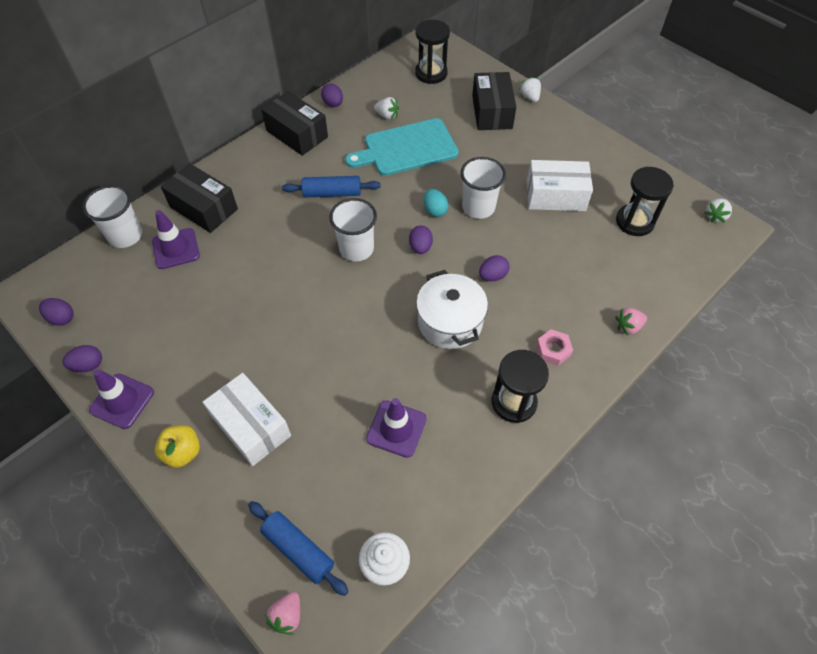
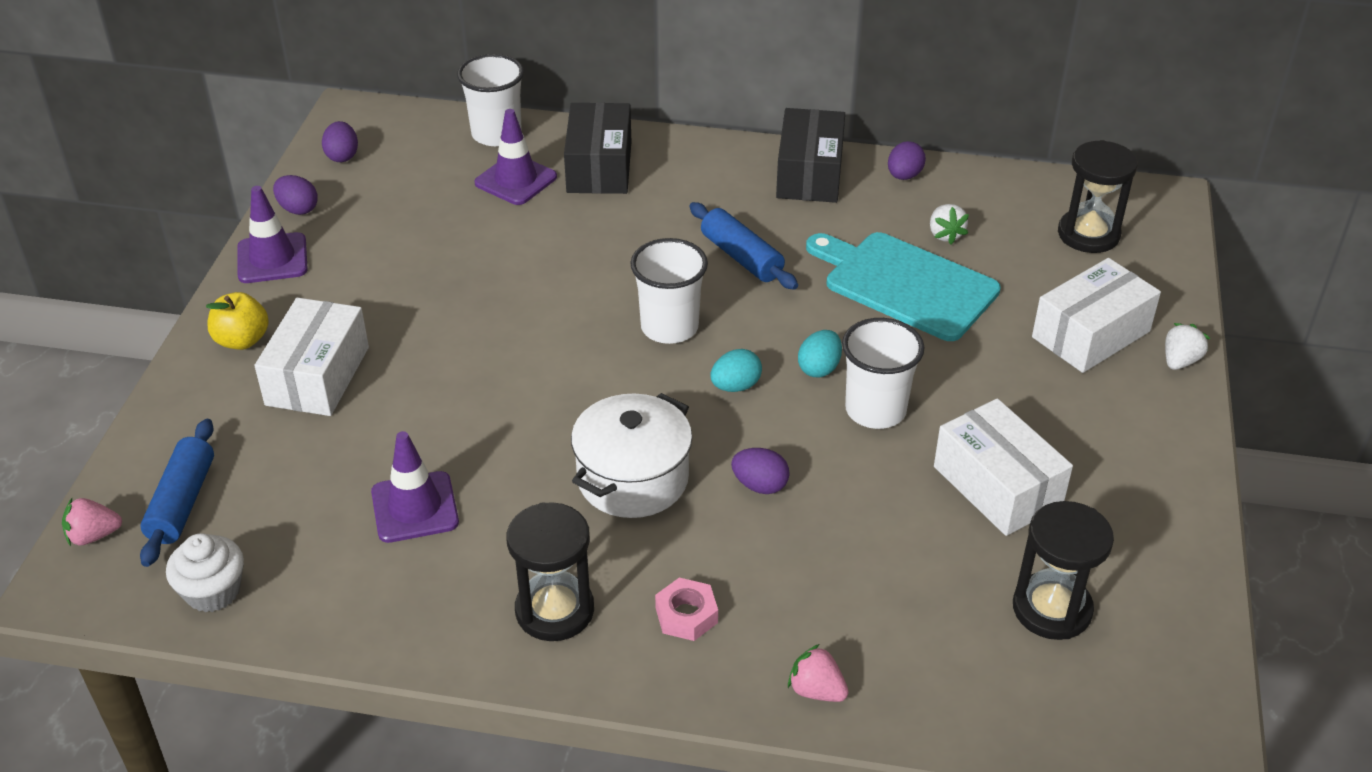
camera: 55 degrees right, 15 degrees down
(420, 247) = (735, 386): purple egg -> turquoise egg
(491, 112) = (1090, 334): black box -> white box
(715, 216) = (1192, 719): white strawberry -> none

